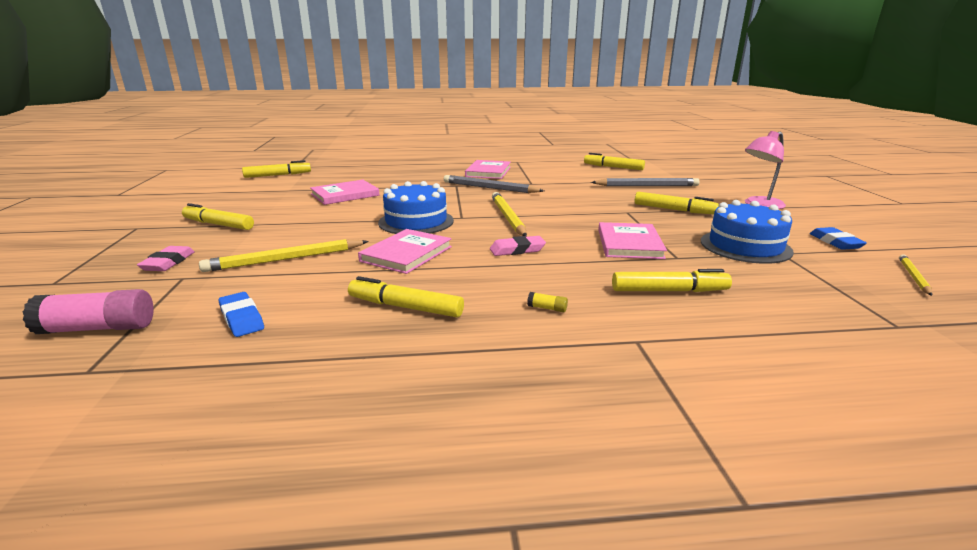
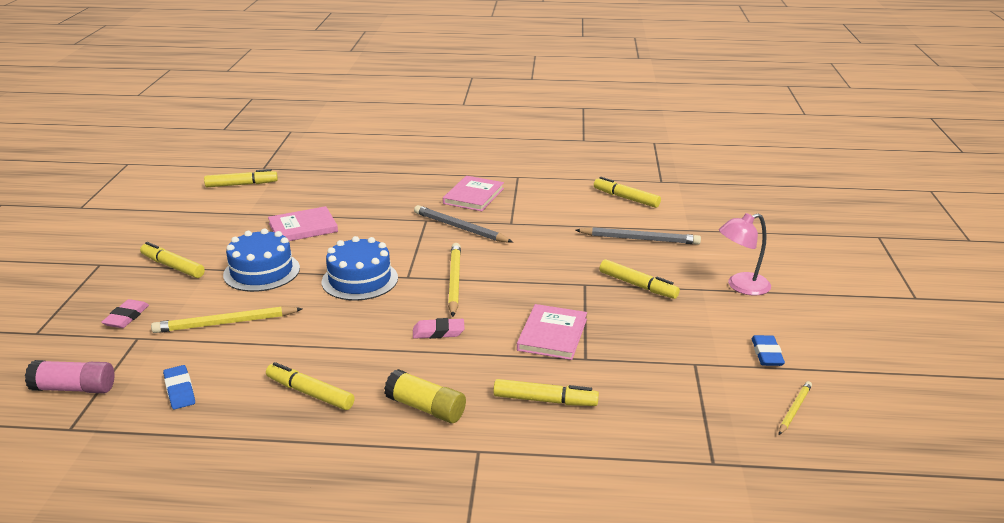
camera: 10 degrees right, 5 degrees up
(406, 254) = (334, 327): pink book -> none
(547, 308) = (426, 408): yellow glue stick -> yellow glue stick, size x2.41
(745, 246) = (666, 350): blue cake -> blue cake (261, 271)

